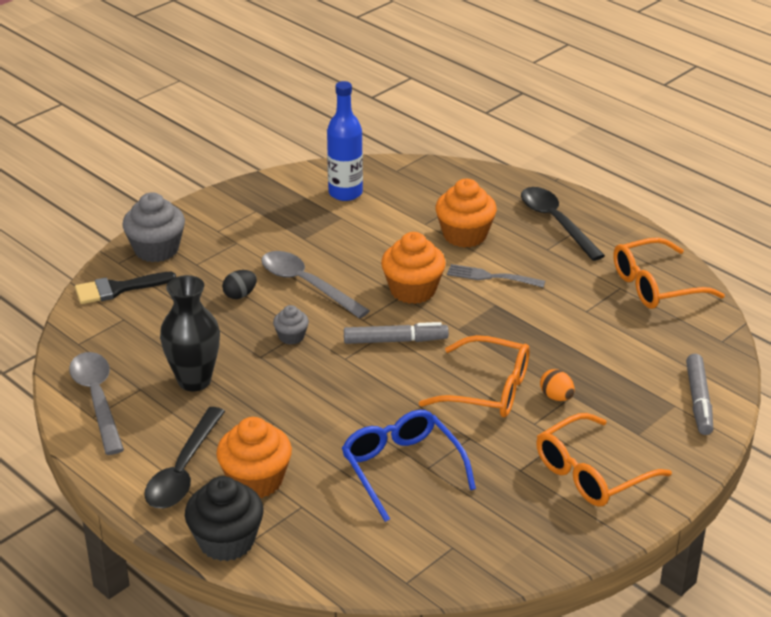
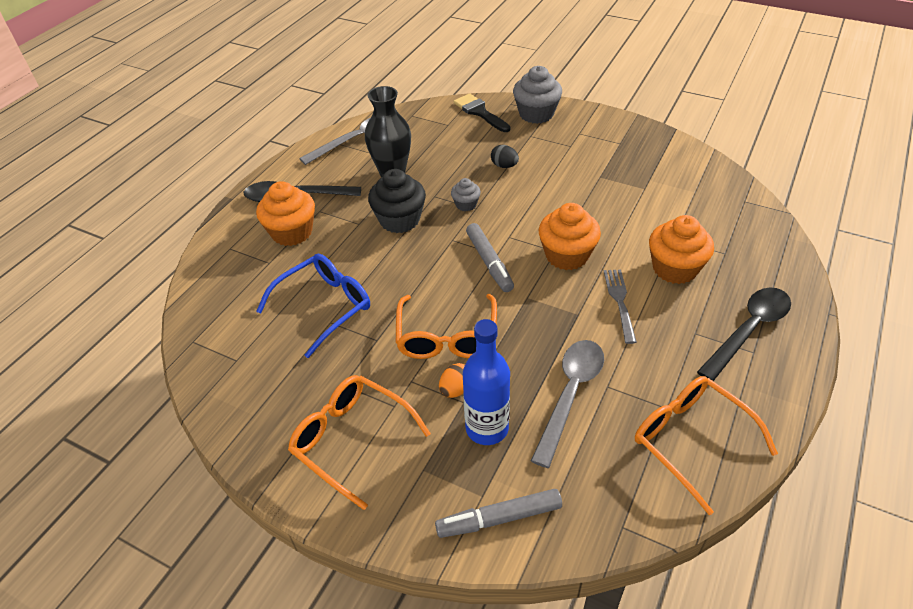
camera: 75 degrees right, 10 degrees up
(226, 541) = (226, 236): black cupcake -> black cupcake (399, 220)
(306, 285) = (537, 194): grey spoon -> grey spoon (570, 395)
(345, 193) = (683, 181): blue bottle -> blue bottle (487, 428)

